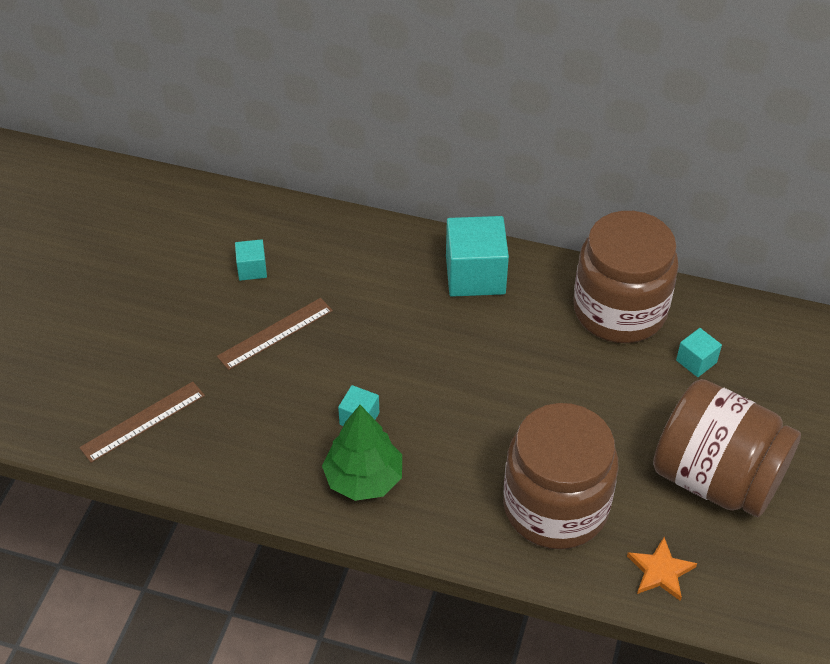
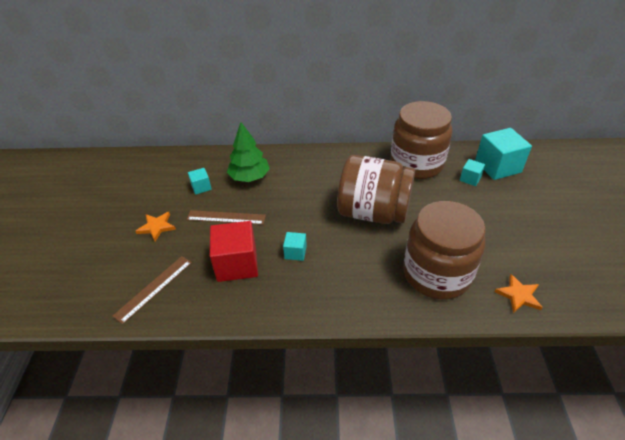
camera: 15 degrees left, 5 degrees down
(168, 324) = (156, 227): none -> orange star
(268, 415) = (237, 264): none -> red cube
(275, 333) = (226, 217): brown ruler -> brown ruler turned 60 degrees clockwise
(363, 478) = (312, 287): green tree -> green tree (249, 177)
(475, 275) = (331, 163): turquoise cube -> turquoise cube (497, 166)
(716, 478) = (517, 234): brown jar -> brown jar (373, 212)

